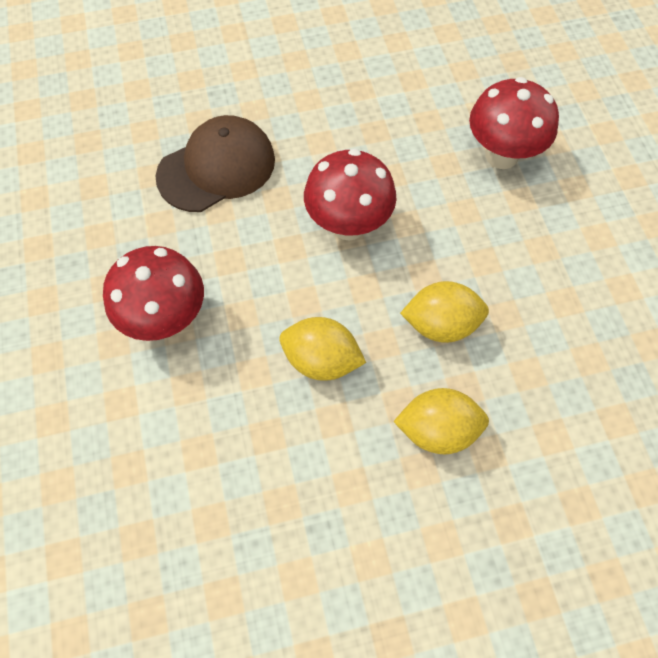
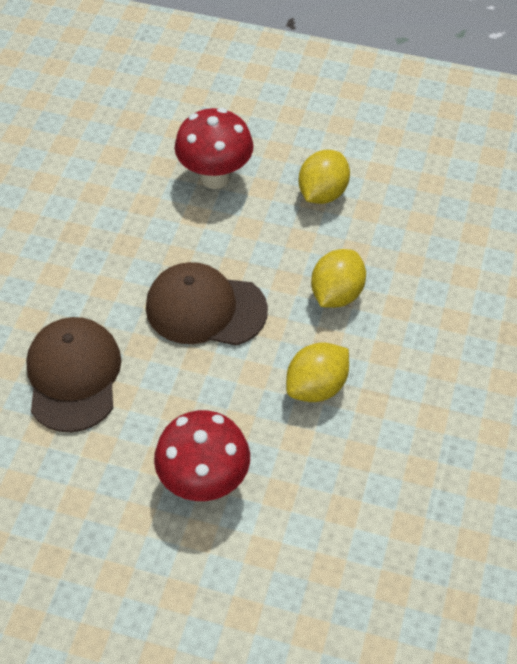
camera: 60 degrees left, 10 degrees down
(348, 225) = (205, 308): red mushroom -> brown cap
(437, 430) = (420, 341): yellow lemon -> yellow lemon (322, 193)

